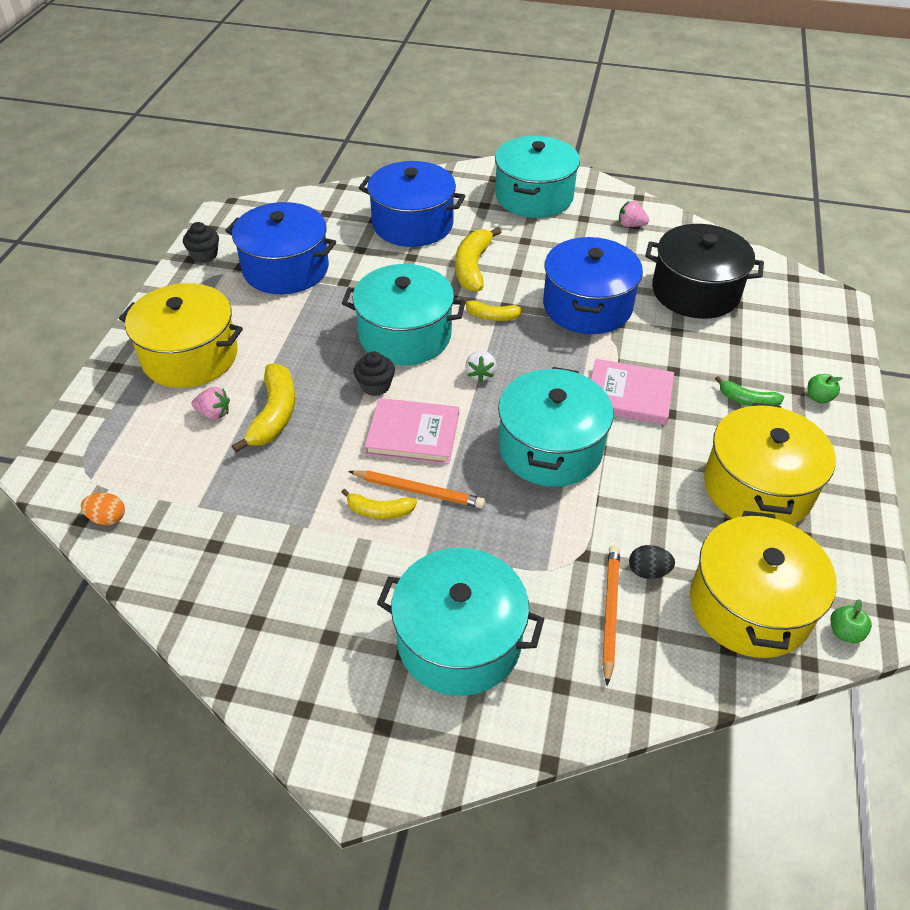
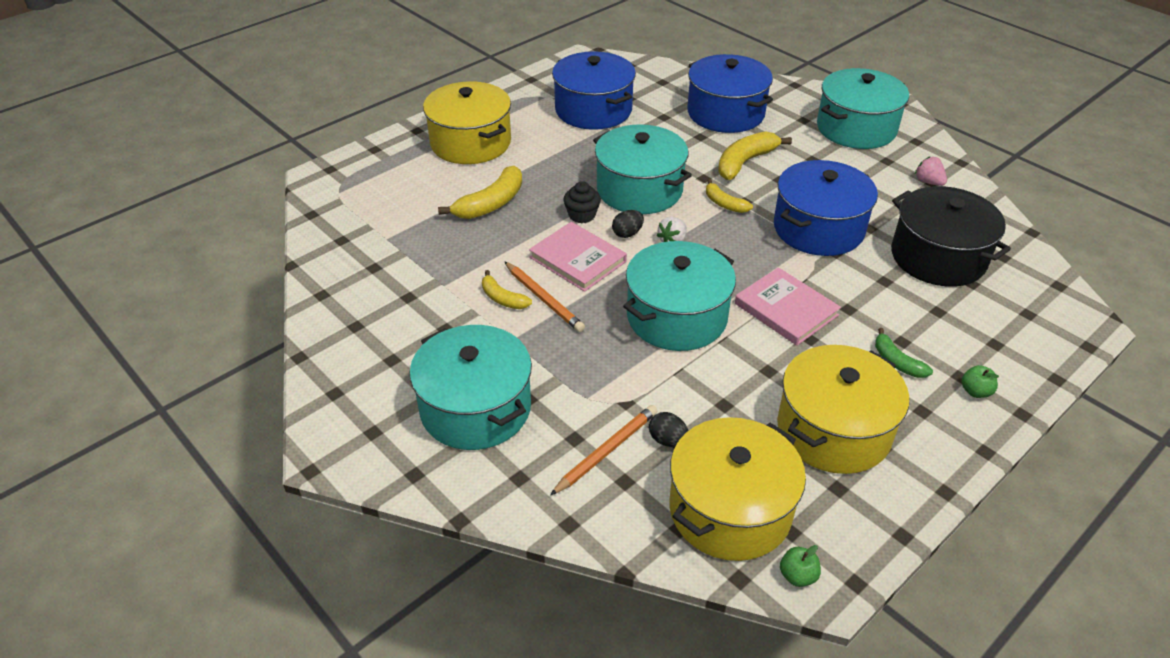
camera: 35 degrees right, 5 degrees down
(108, 518) = (327, 220): orange egg -> none
(204, 255) = (543, 80): black cupcake -> none
(214, 413) = (451, 186): pink strawberry -> none
(434, 385) = (627, 233): none -> black egg

